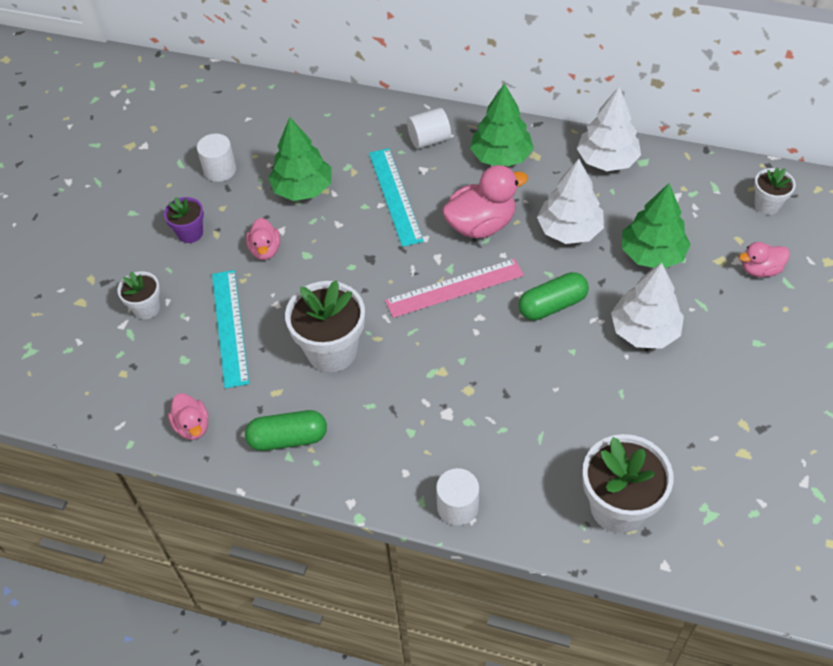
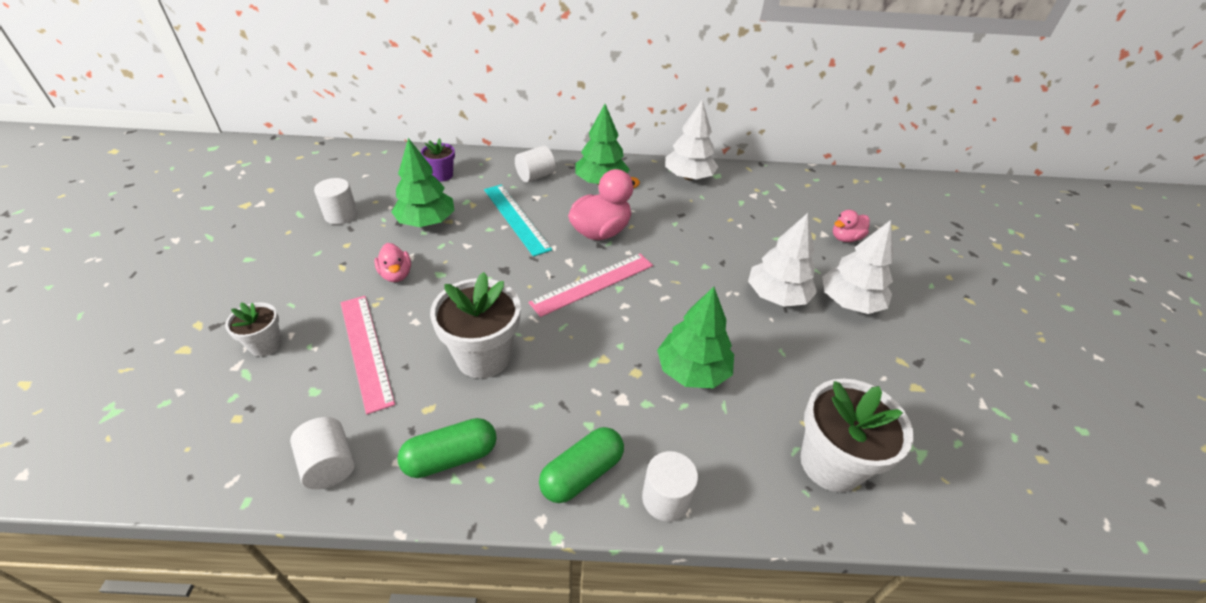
camera: 20 degrees left, 10 degrees down
(190, 233) = (313, 269): purple flower pot -> purple flower pot (442, 175)
(192, 426) = (329, 464): pink duck -> white cylinder
(230, 327) = (366, 350): turquoise ruler -> pink ruler
(552, 305) = (688, 286): green capsule -> green capsule (582, 473)
(569, 230) = (679, 227): white tree -> white tree (849, 302)
(652, 254) = (754, 237): green tree -> green tree (692, 371)
(767, 205) = (825, 194): white flower pot -> none

